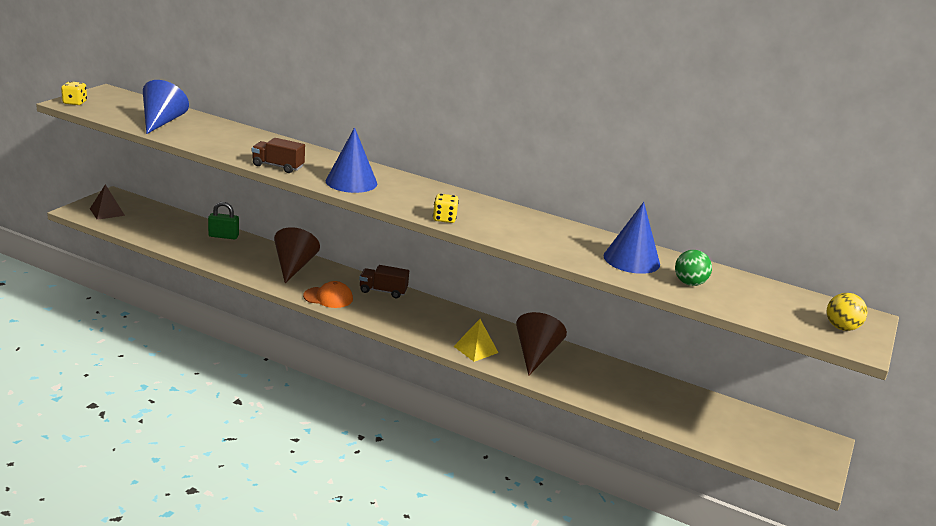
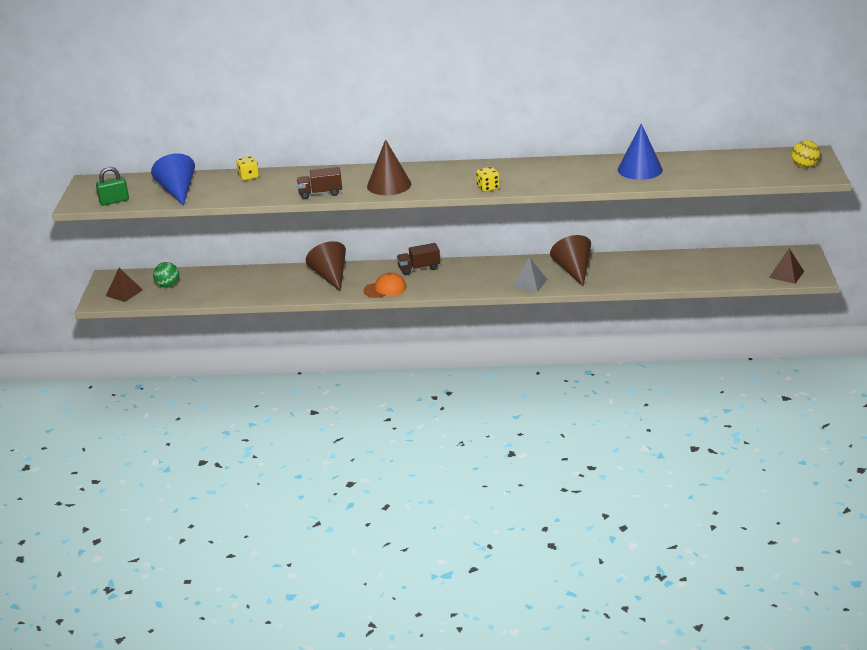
camera: 20 degrees left, 5 degrees up
(75, 102) = (82, 201): yellow dice -> yellow dice (248, 176)
(223, 236) = (245, 275): green padlock -> green padlock (114, 201)
(351, 182) = (389, 185): blue cone -> brown cone
(476, 349) = (530, 283): yellow pyramid -> grey pyramid
(689, 283) = (691, 172): green ball -> green ball (168, 285)
(782, 459) = (786, 274): none -> brown pyramid

